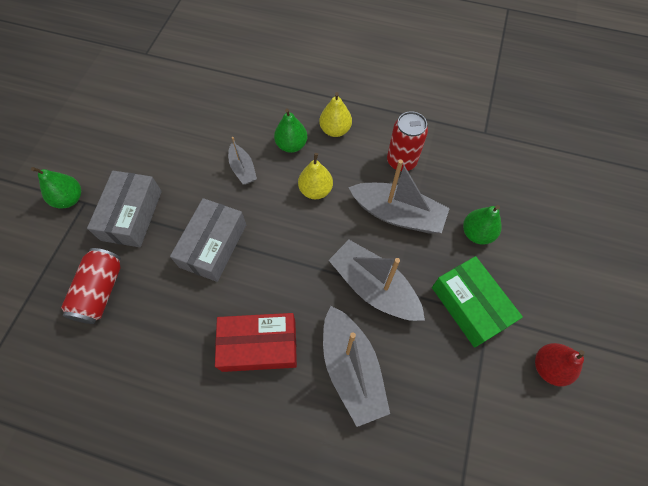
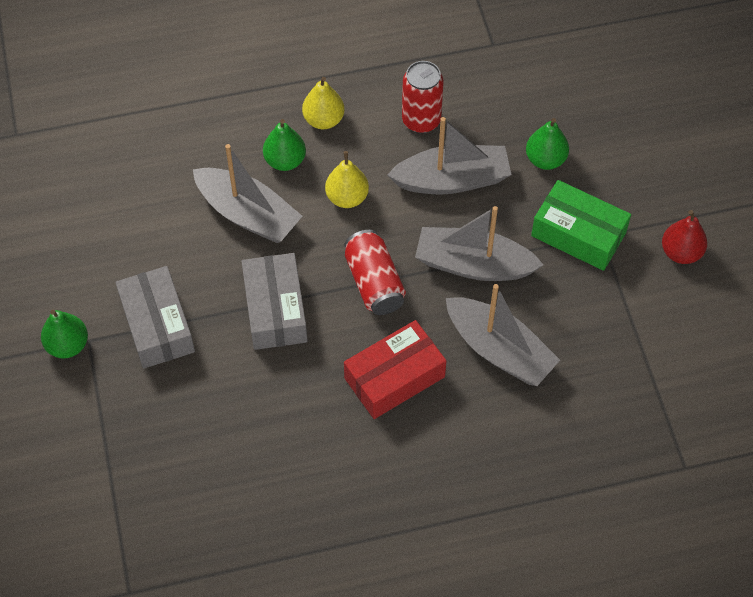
camera: 30 degrees left, 5 degrees down
(100, 291) = (186, 416): red can -> red can (374, 283)
(243, 169) = (248, 214): grey boat -> grey boat, size x1.86

